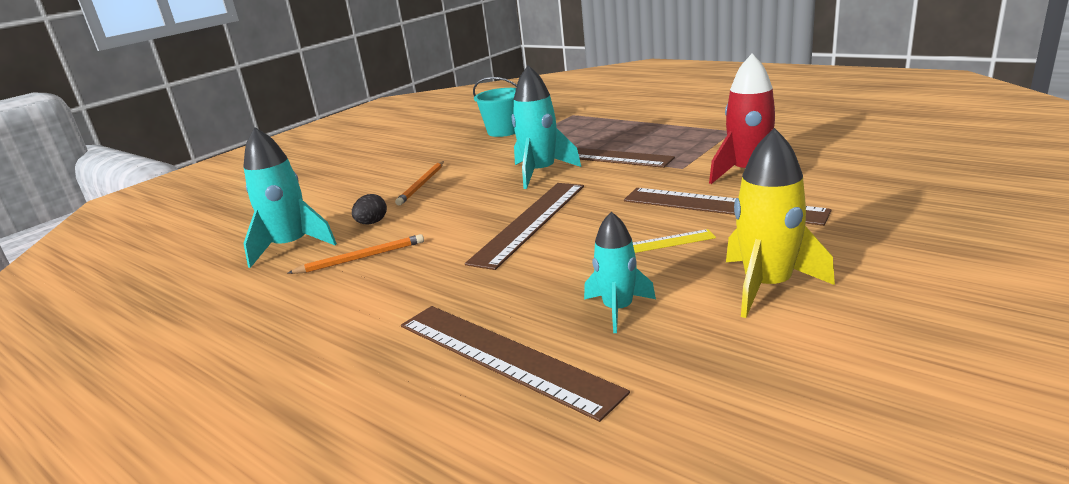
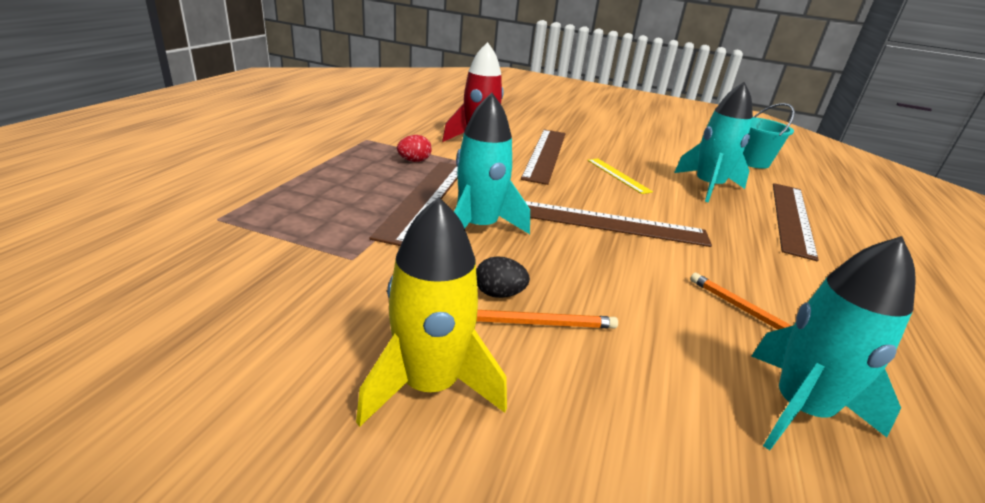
camera: 115 degrees left, 5 degrees up
(372, 223) = (678, 339): black egg -> black egg (499, 294)
(504, 131) = (269, 277): turquoise bucket -> turquoise bucket (751, 162)
(618, 309) = (708, 187): turquoise rocket -> turquoise rocket, size x1.54
(678, 149) = (414, 161): none -> red egg
(767, 286) = (647, 152): yellow rocket -> yellow rocket (430, 385)

